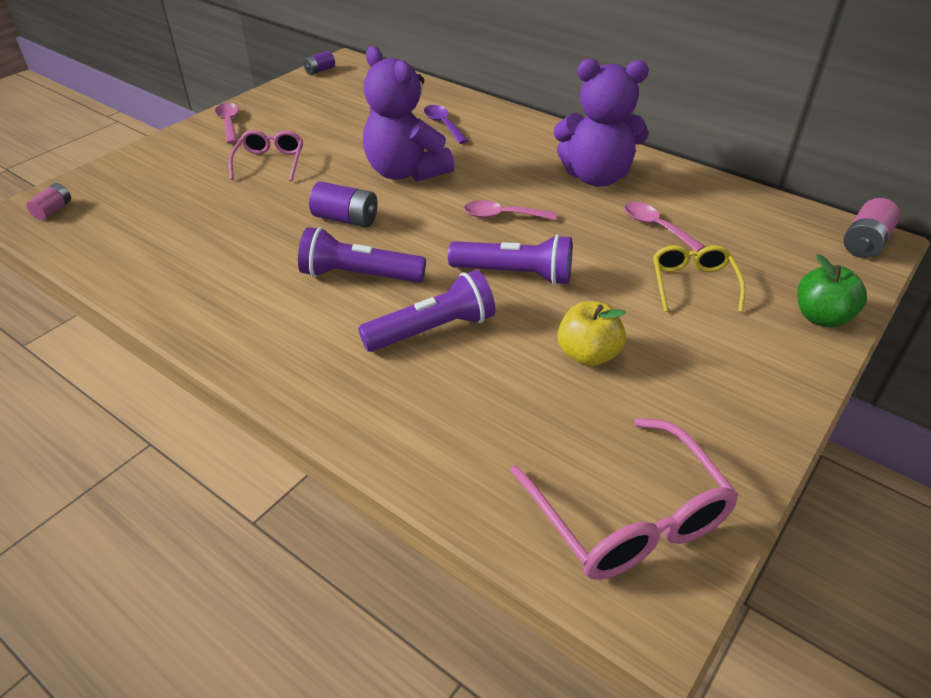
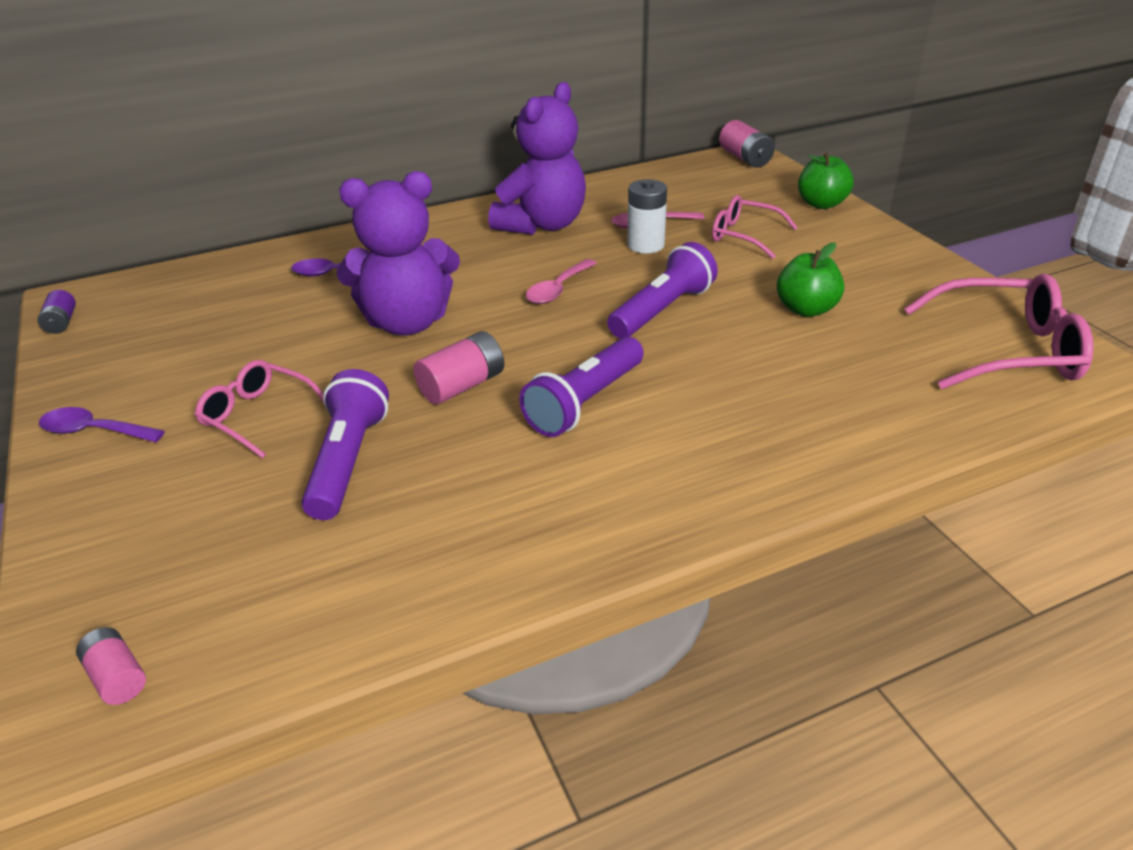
camera: 60 degrees left, 5 degrees down
(229, 123) = (94, 431): pink spoon -> purple spoon
(346, 219) = (462, 386): purple battery -> pink battery
(433, 330) = (716, 379): purple flashlight -> purple flashlight (348, 461)
(588, 355) = (806, 309): yellow apple -> green apple
(615, 235) = (645, 245): none -> white battery
(692, 284) = (744, 235): yellow glasses -> pink glasses

